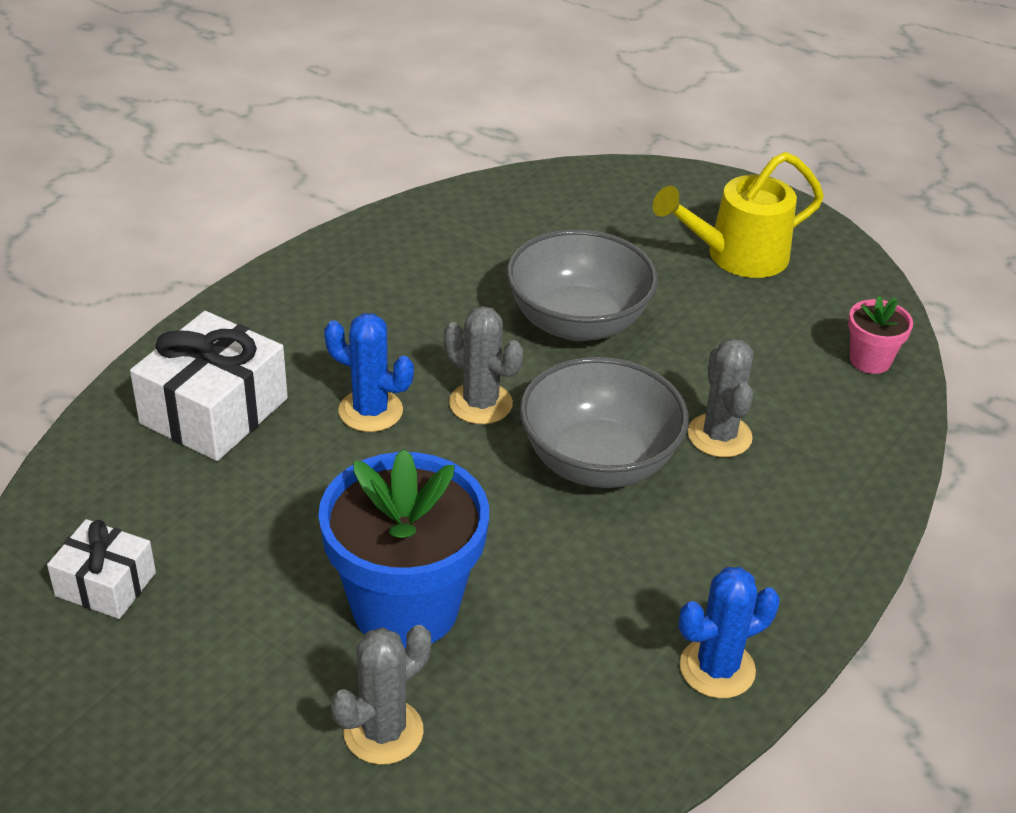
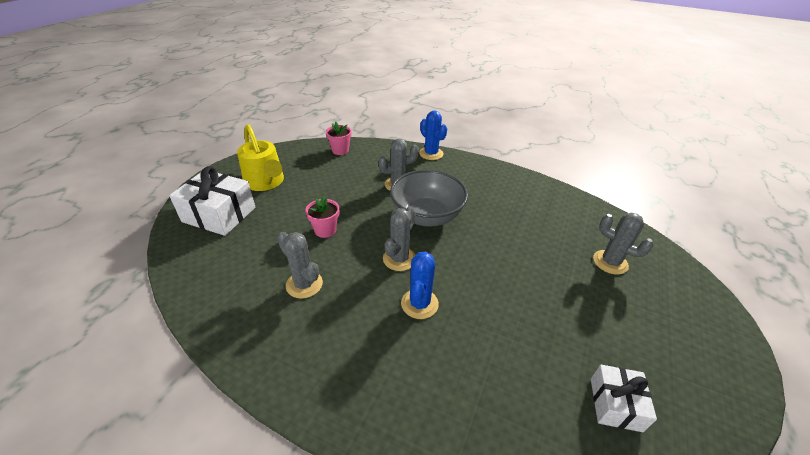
camera: 100 degrees left, 0 degrees up
(214, 411) = (446, 390): white gift -> white gift (219, 214)
(405, 607) = (544, 266): blue flower pot -> none
(451, 295) = (304, 284): none -> grey cactus
(577, 322) = (325, 230): grey bowl -> pink flower pot
(717, 668) = (519, 182): blue cactus -> blue cactus (431, 154)

